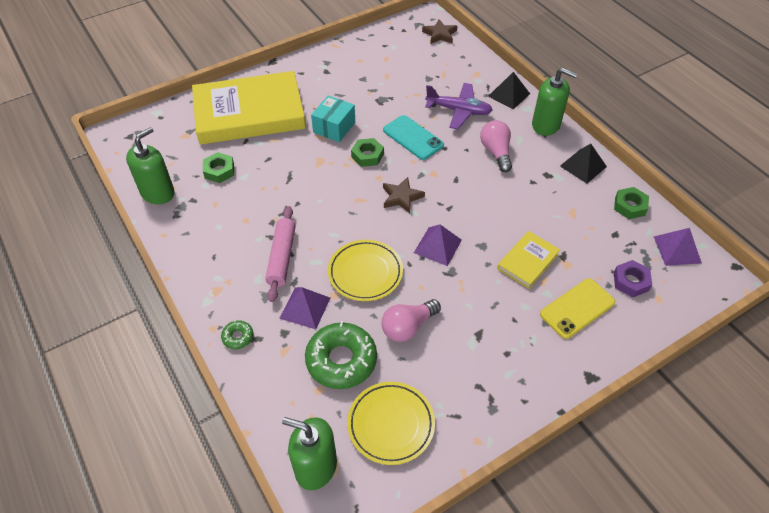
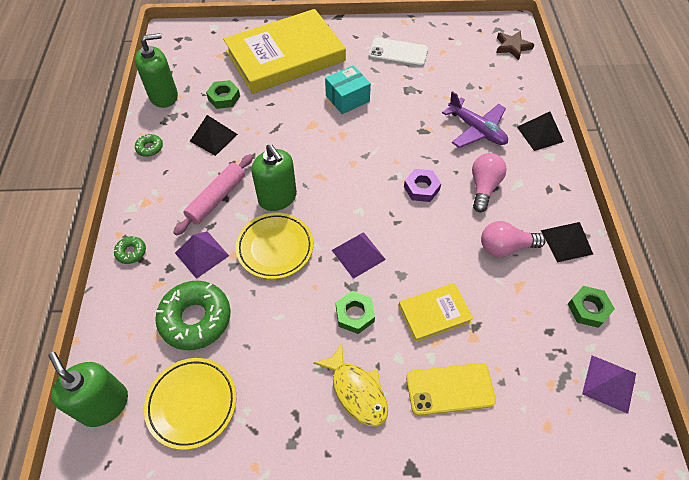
camera: 30 degrees right, 5 degrees up
(181, 243) = (150, 148): none -> green donut
(237, 208) = (213, 137): none -> black pyramid
(249, 113) = (285, 56): yellow book -> yellow book turned 45 degrees counterclockwise
(349, 73) = (398, 53): none -> white phone
(367, 155) = (357, 137): green nut -> green nut (355, 314)
(401, 197) = (359, 191): brown star -> none
(408, 327) = (274, 319): pink light bulb -> pink light bulb (505, 247)
(413, 137) = (412, 138): turquoise phone -> none
(512, 345) = (357, 391): none -> yellow fish
(546, 125) = (557, 181): green soap dispenser -> green soap dispenser (277, 198)
(631, 281) = (529, 391): purple nut -> purple nut (421, 188)

